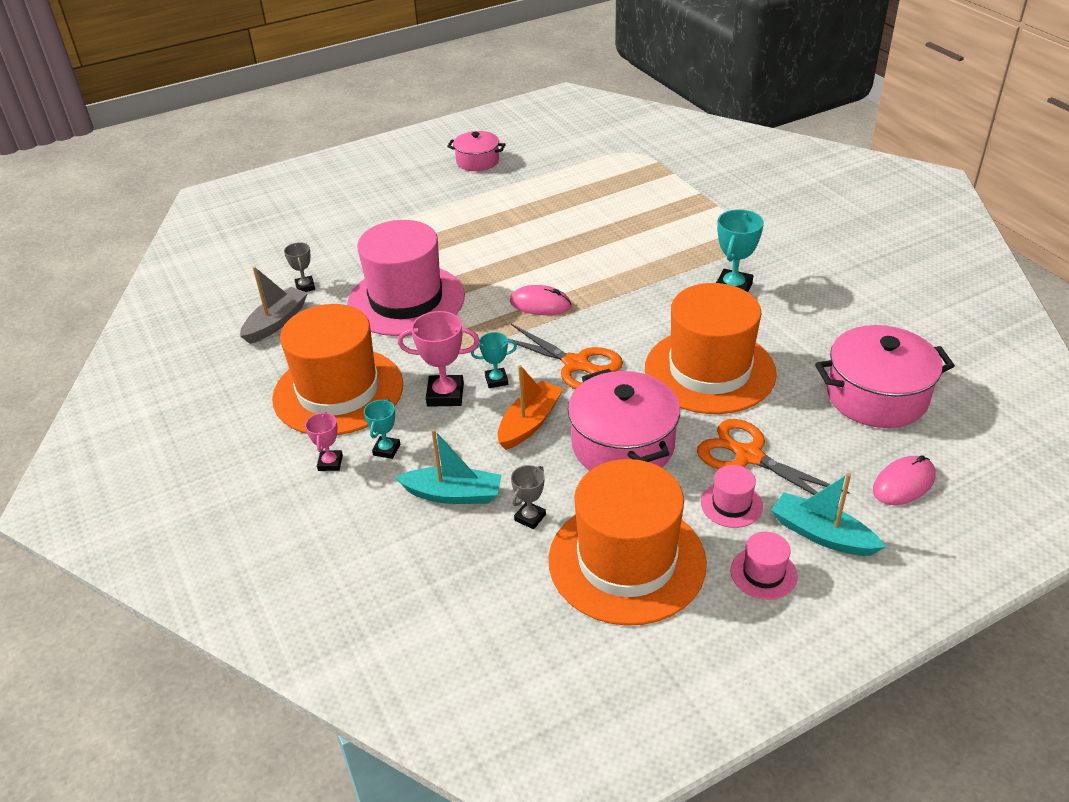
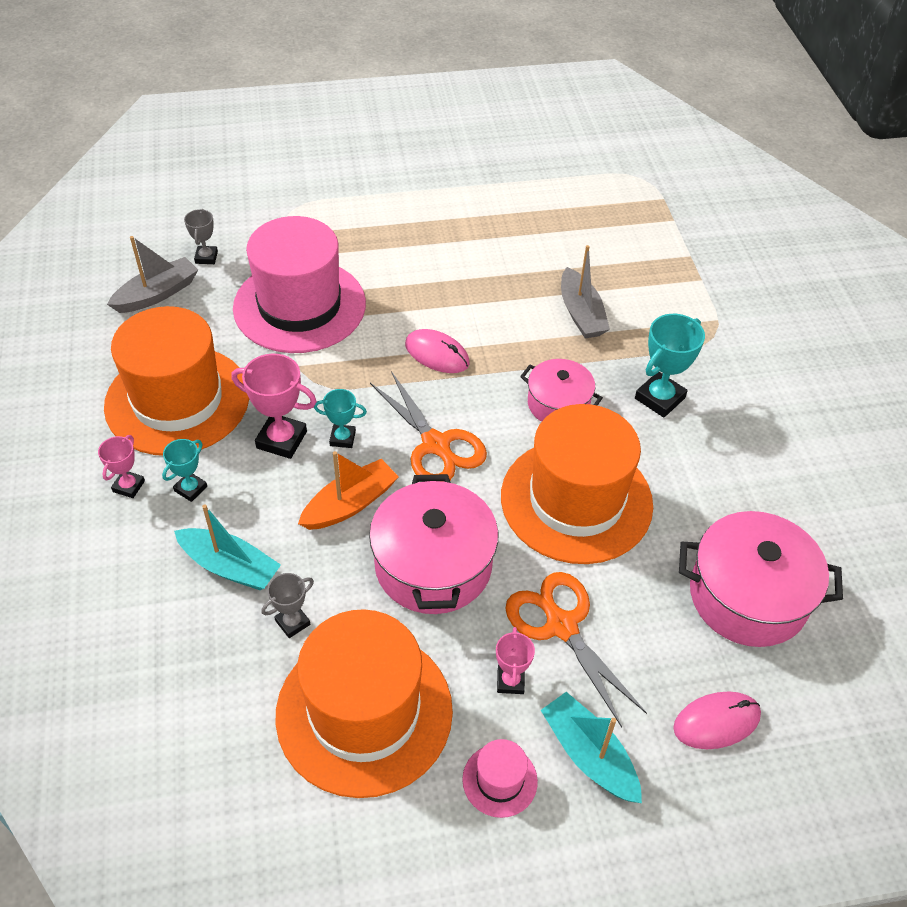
camera: 15 degrees right, 10 degrees up
(477, 161) = (463, 143): pink pot -> pink pot (558, 404)
(639, 249) = (581, 313): none -> grey boat
(731, 504) = (510, 681): pink hat -> pink trophy

